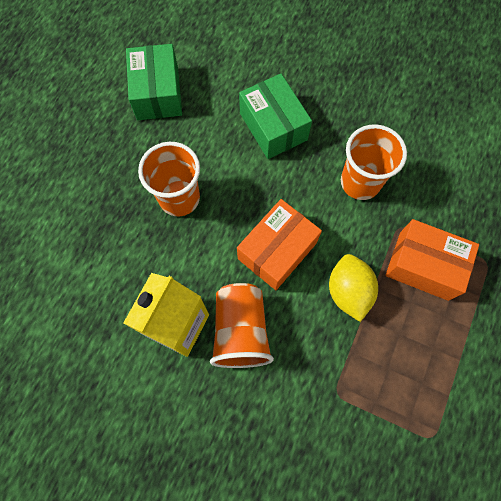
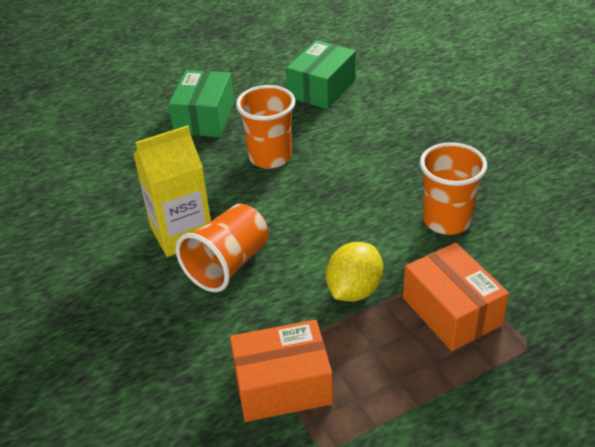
camera: 40 degrees right, 30 degrees down
(273, 126) = (400, 148): green box -> green box (204, 118)
(277, 251) = (317, 229): orange box -> orange box (282, 385)

